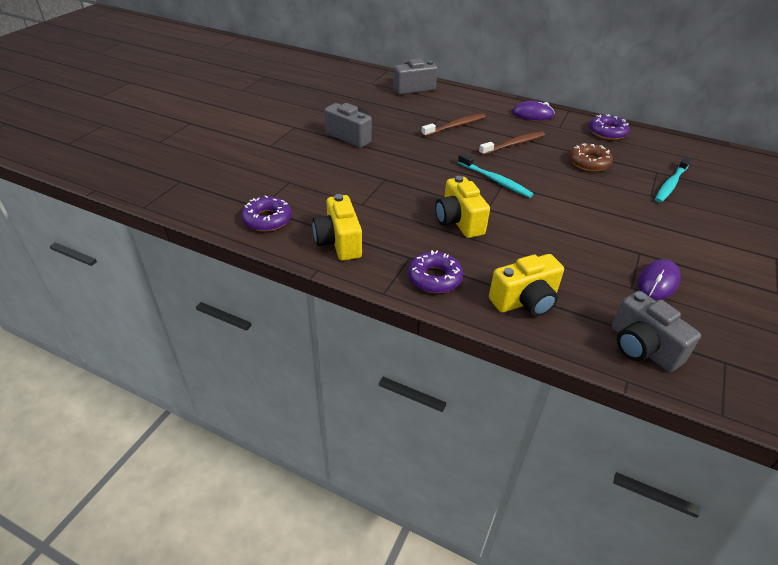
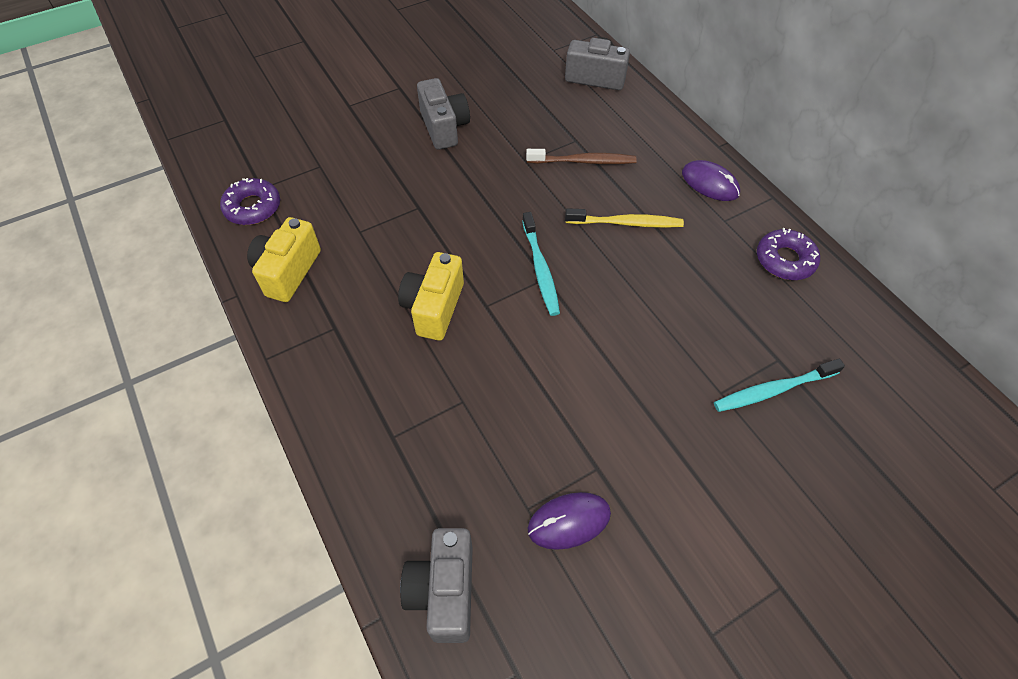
camera: 35 degrees right, 15 degrees up
(434, 278) = (330, 369): purple donut -> none
(513, 144) = (626, 223): brown toothbrush -> yellow toothbrush
(525, 301) = (388, 453): yellow camera -> none
(589, 163) = (695, 298): brown donut -> none

